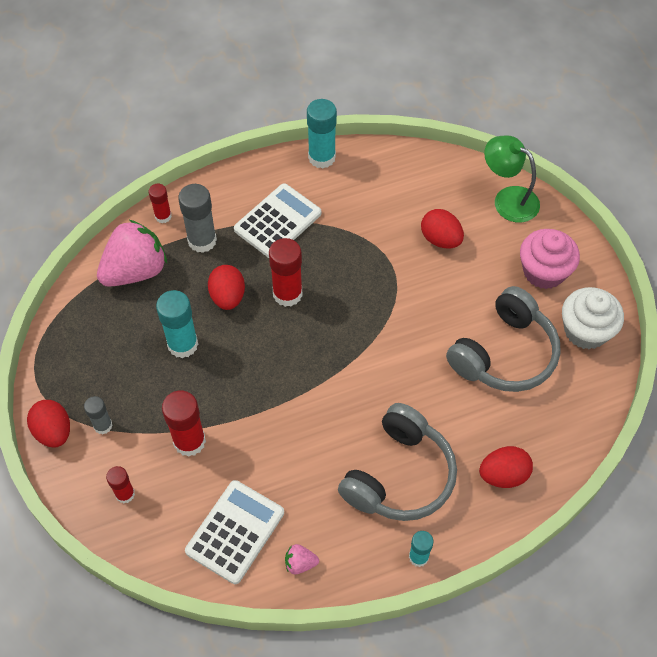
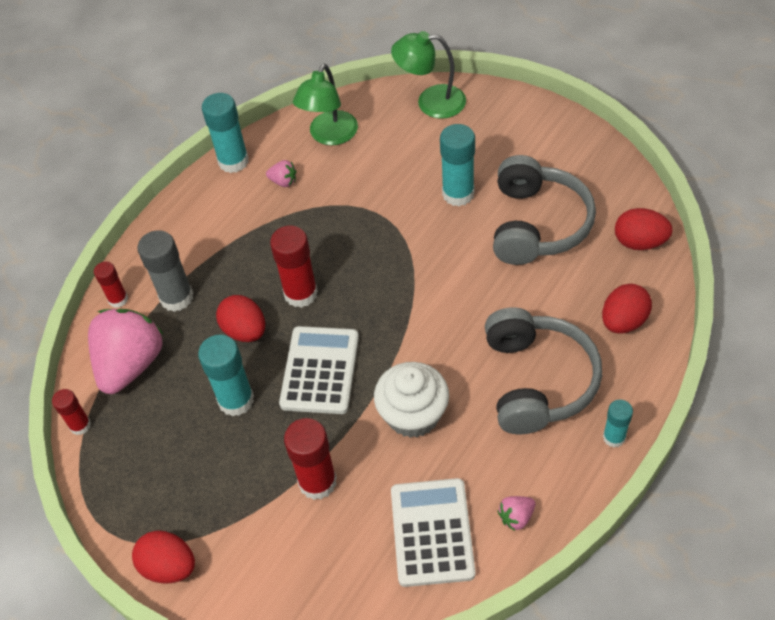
camera: 30 degrees left, 5 degrees down
(103, 425) = (217, 526): grey glue stick -> none
(125, 494) = (294, 574): red glue stick -> red glue stick (80, 425)
(278, 222) = (238, 238): white calculator -> white calculator (320, 370)
(344, 197) = (283, 182): none -> pink strawberry
(407, 180) = (329, 136): none -> green lamp
(440, 239) = (401, 166): red egg -> red egg (639, 242)
(465, 289) = (458, 194): none -> turquoise glue stick
(544, 272) = (511, 141): pink cupcake -> none
(585, 331) = (586, 166): white cupcake -> white cupcake (413, 415)

